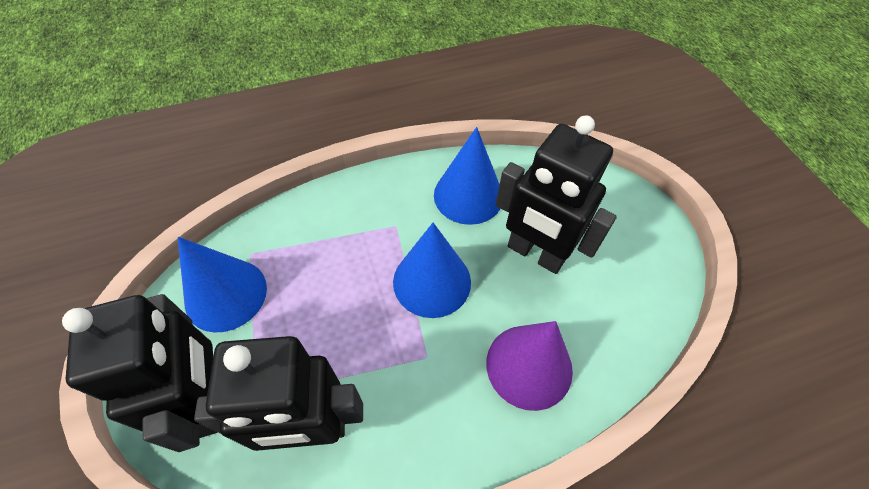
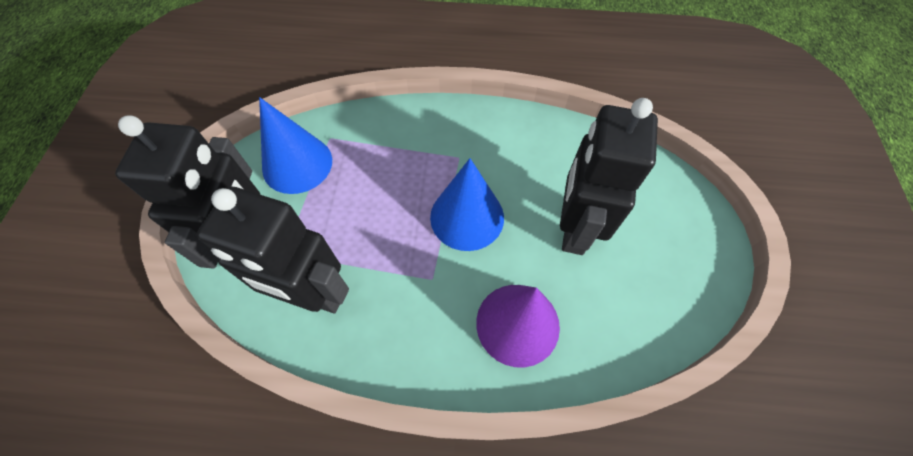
camera: 25 degrees right, 5 degrees up
(468, 195) = (537, 153): blue cone -> none
(535, 254) = (574, 228): black robot -> black robot turned 45 degrees clockwise

